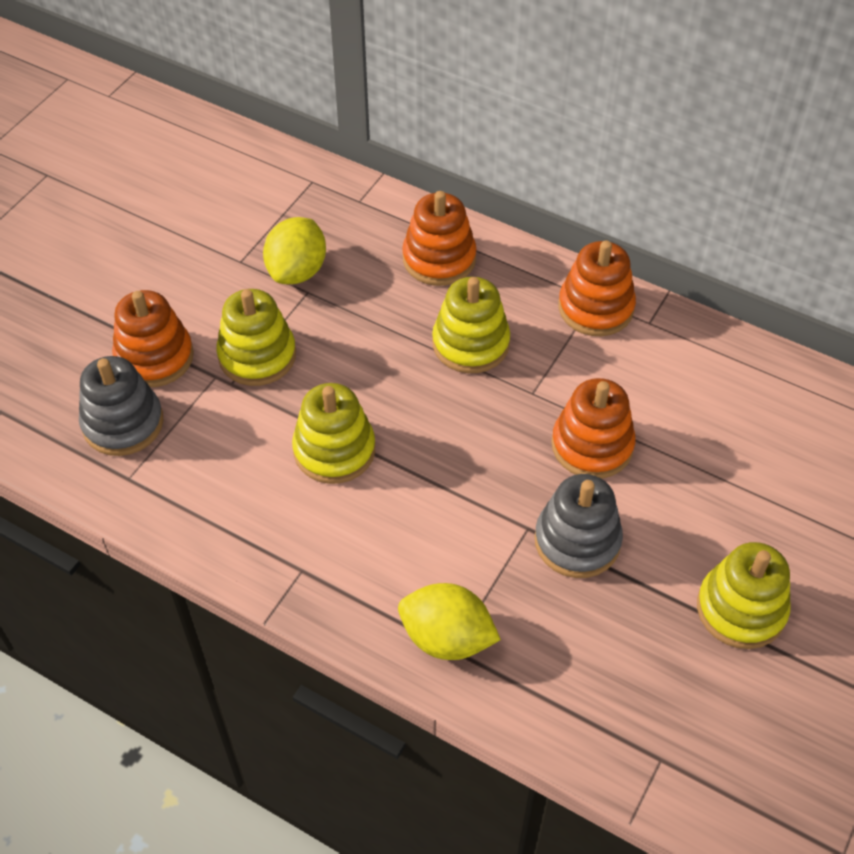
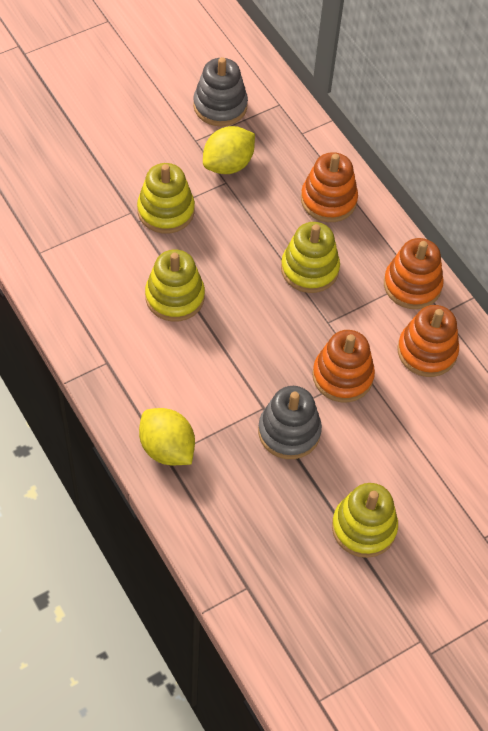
camera: 25 degrees right, 5 degrees up
(123, 423) = (56, 215): grey stacking toy -> grey stacking toy (220, 106)
(154, 357) = (101, 181): orange stacking toy -> orange stacking toy (427, 351)

